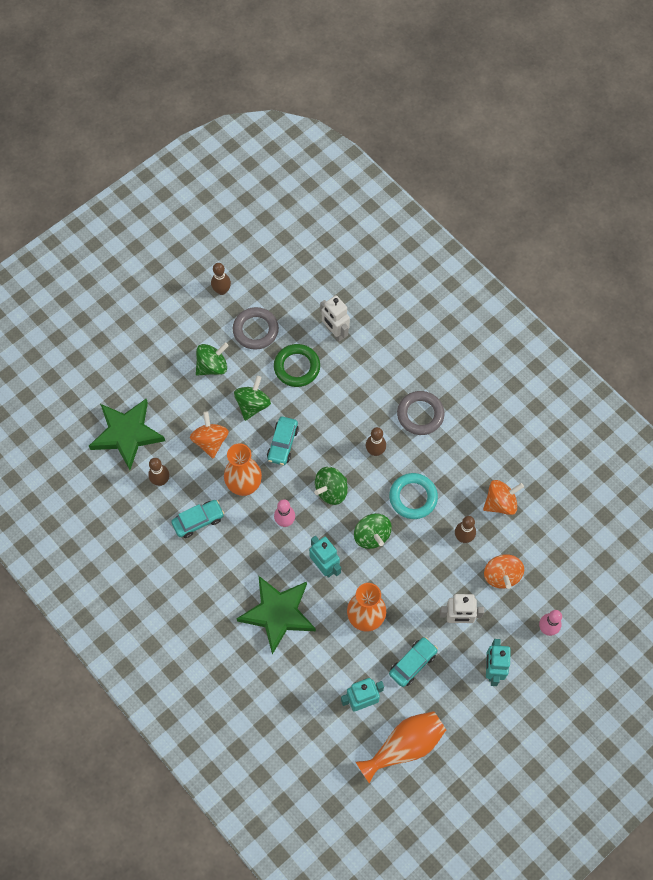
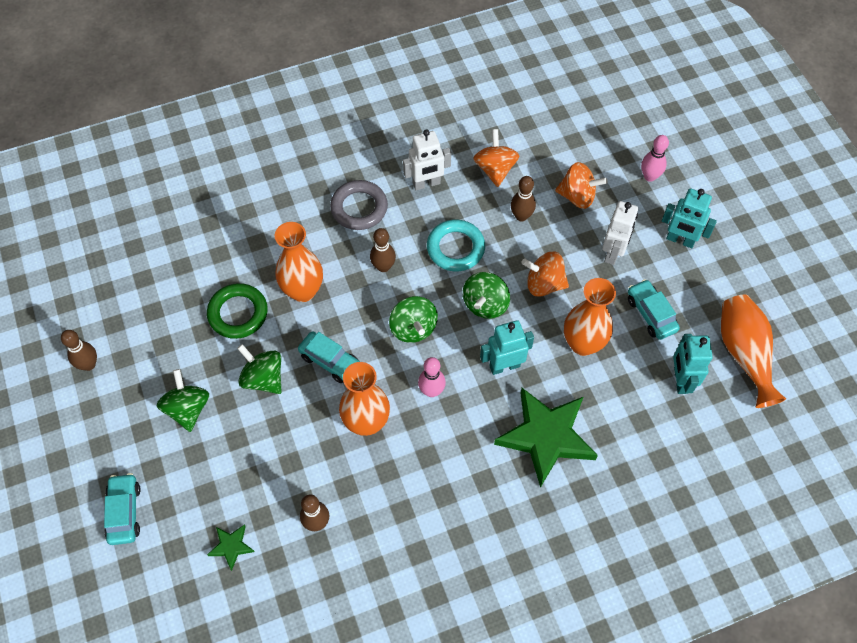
camera: 70 degrees left, 5 degrees down
(127, 434) = (231, 546): green star -> green star, size x0.43
(198, 521) = (391, 492): turquoise car -> turquoise car (124, 512)
(210, 441) = (289, 443): orange spinning top -> orange spinning top (544, 284)
(255, 330) = (165, 343): grey ring -> none
(332, 403) = (303, 291): none -> orange vase
(335, 332) = (213, 258): white robot -> white robot (426, 184)
(371, 535) = (485, 304): green spinning top -> green spinning top turned 120 degrees clockwise

